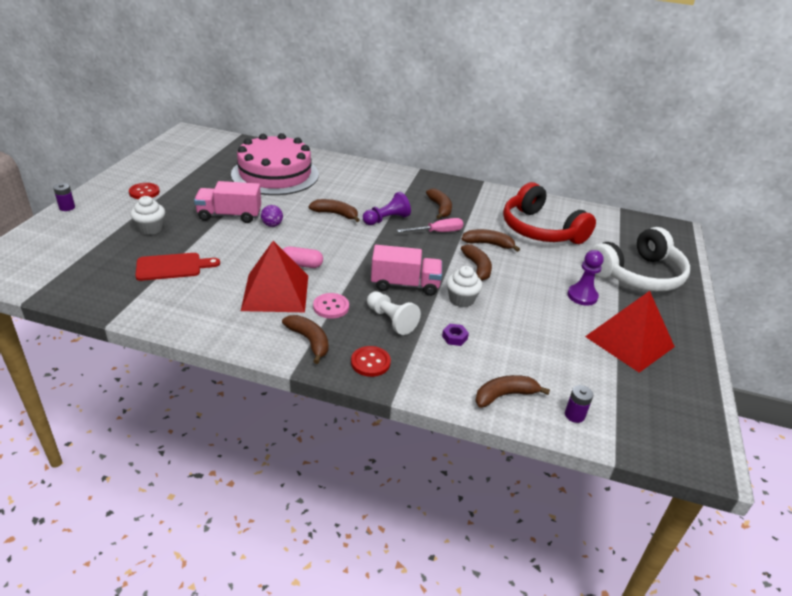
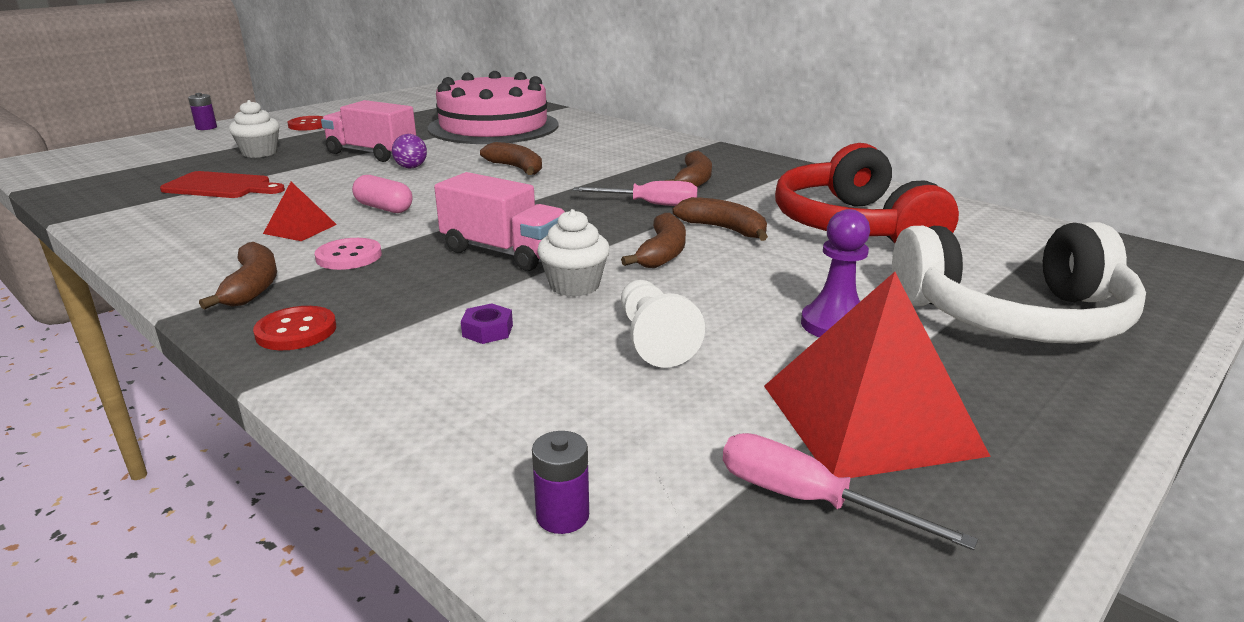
camera: 30 degrees right, 10 degrees down
(275, 292) = (300, 229): red pyramid -> red pyramid, size x0.49
(386, 219) = (586, 182): purple pawn -> none
(391, 320) = (414, 288): white pawn -> white pawn (653, 340)
(504, 395) = (457, 437): brown banana -> none
(638, 382) = (807, 500): none -> pink screwdriver

